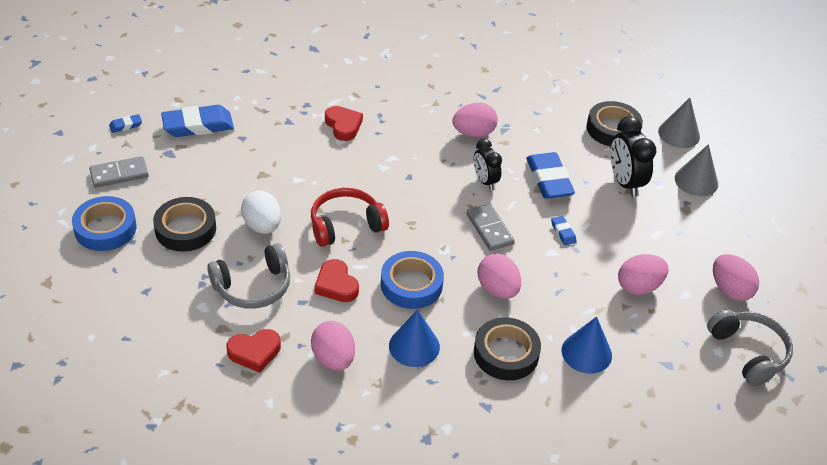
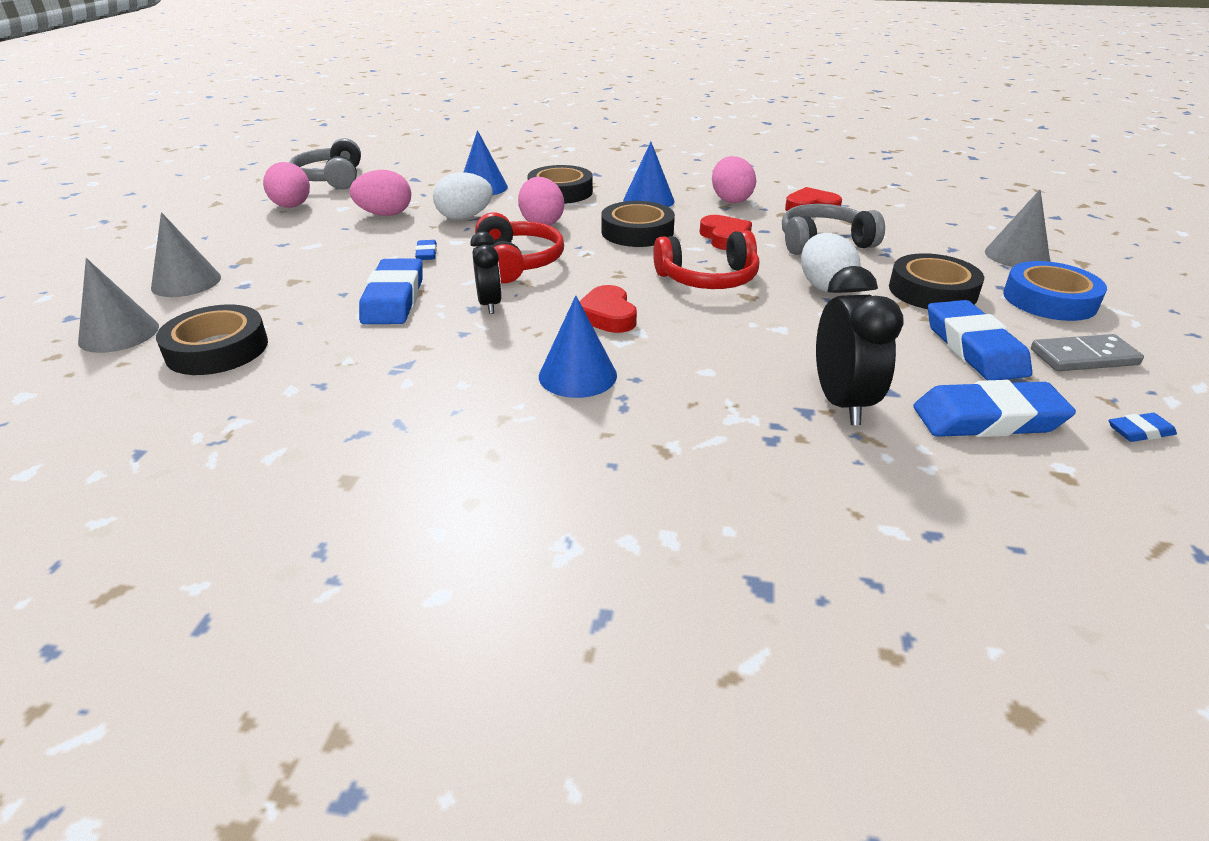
camera: 165 degrees left, 10 degrees down
(96, 286) = (1017, 256): none -> grey cone
(182, 175) = (974, 348): none -> blue eraser
(343, 125) = (698, 394): red heart -> red heart (607, 315)
(409, 131) = (577, 375): none -> blue cone
(411, 284) = (637, 232): blue tape -> black tape
(473, 133) = (463, 363): pink egg -> none
(490, 229) = (517, 262): grey domino -> red headphones
(568, 290) = (464, 217): none -> white egg
(624, 183) = (289, 288): black clock -> black clock (841, 403)

